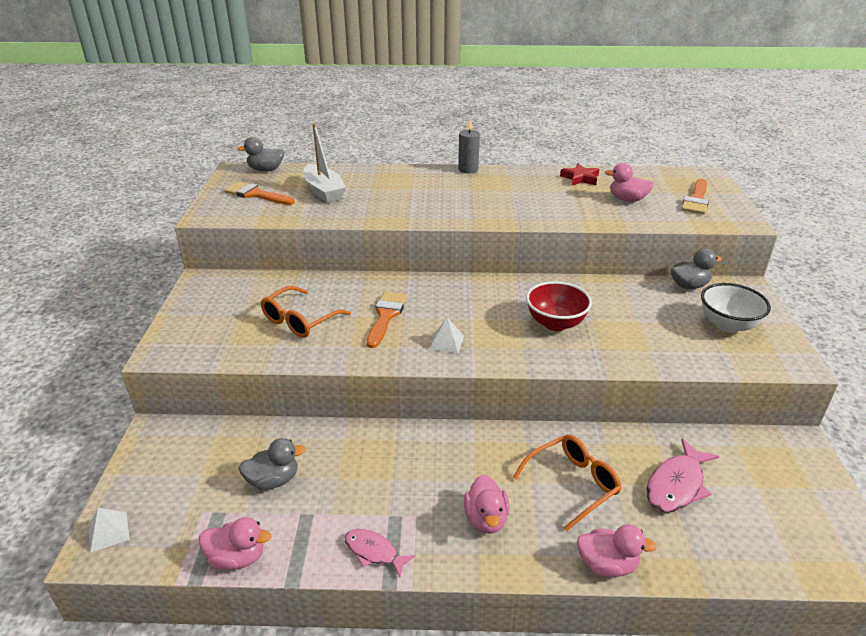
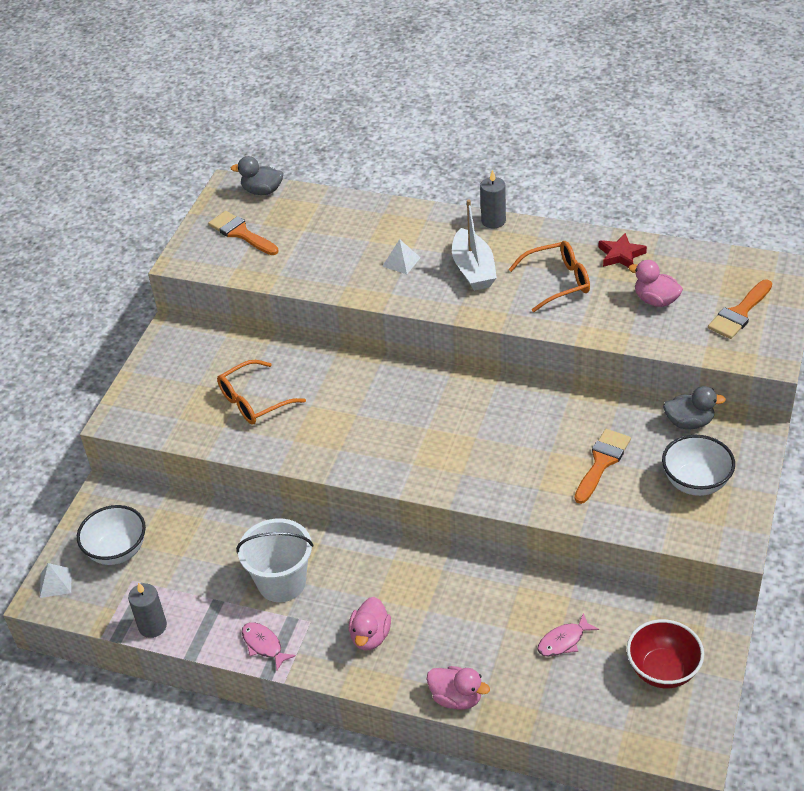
camera: 20 degrees right, 10 degrees up
(178, 485) = (117, 551): none -> white bowl
(237, 557) = (152, 626): pink duck -> grey candle
(273, 480) = (198, 562): grey duck -> none
(324, 191) = (315, 238): white boat -> white boat (473, 269)
(370, 483) = (282, 582): none -> white bucket
(386, 316) = (340, 409): orange brush -> orange brush (602, 462)
(446, 342) = (387, 453): white pyramid -> white pyramid (401, 262)
(555, 323) = (510, 448): red bowl -> red bowl (663, 670)
(572, 484) = (464, 620): orange glasses -> orange glasses (557, 282)
(677, 485) = (563, 641): pink fish -> pink fish, size x0.63

